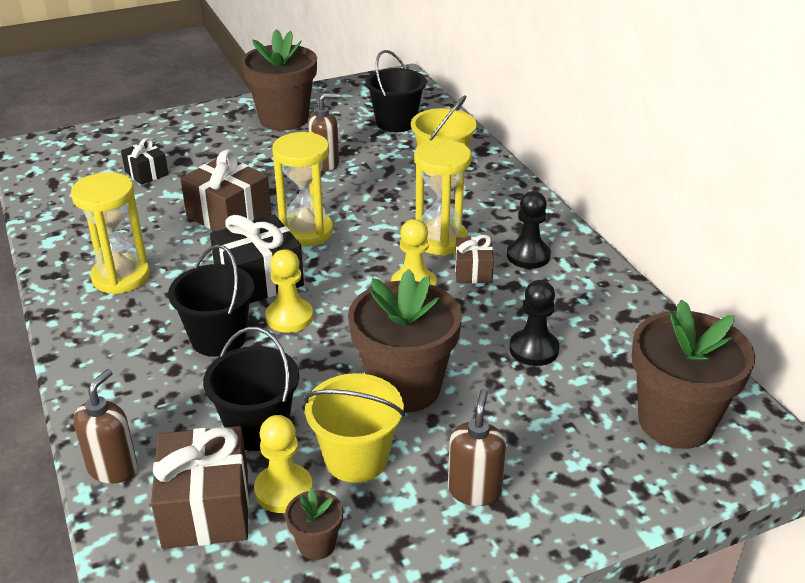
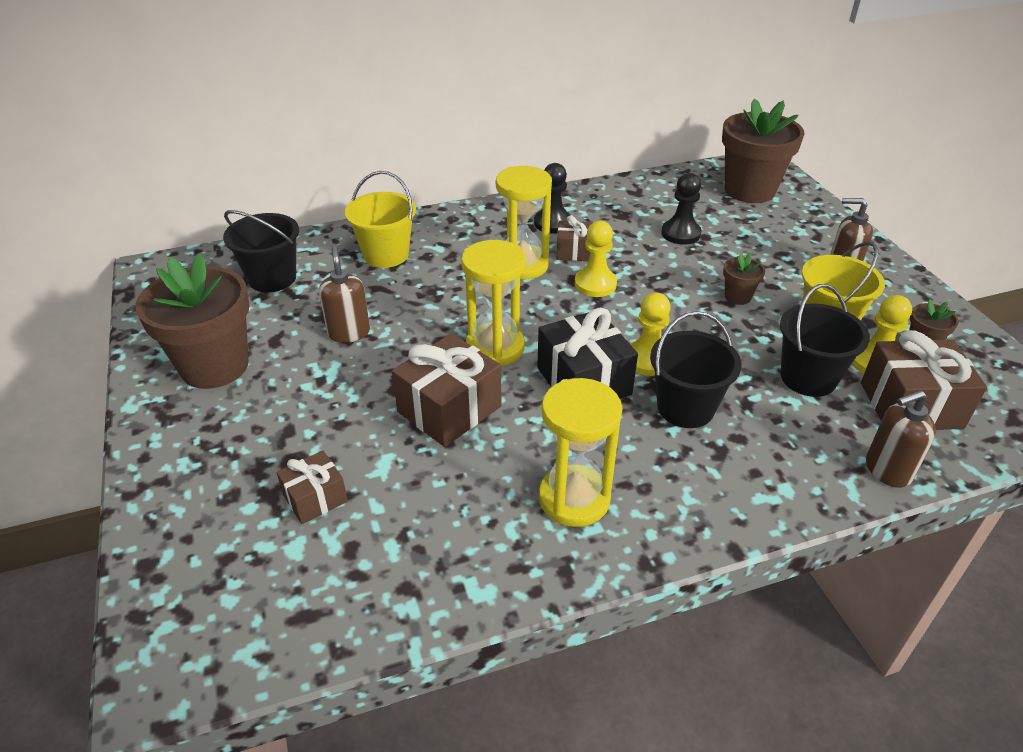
camera: 85 degrees left, 5 degrees up
(113, 468) = (887, 470): brown soap dispenser -> brown soap dispenser turned 45 degrees counterclockwise
(146, 173) = (315, 498): black gift -> brown gift
(404, 387) = (737, 296): brown flower pot -> brown flower pot, size x0.44

